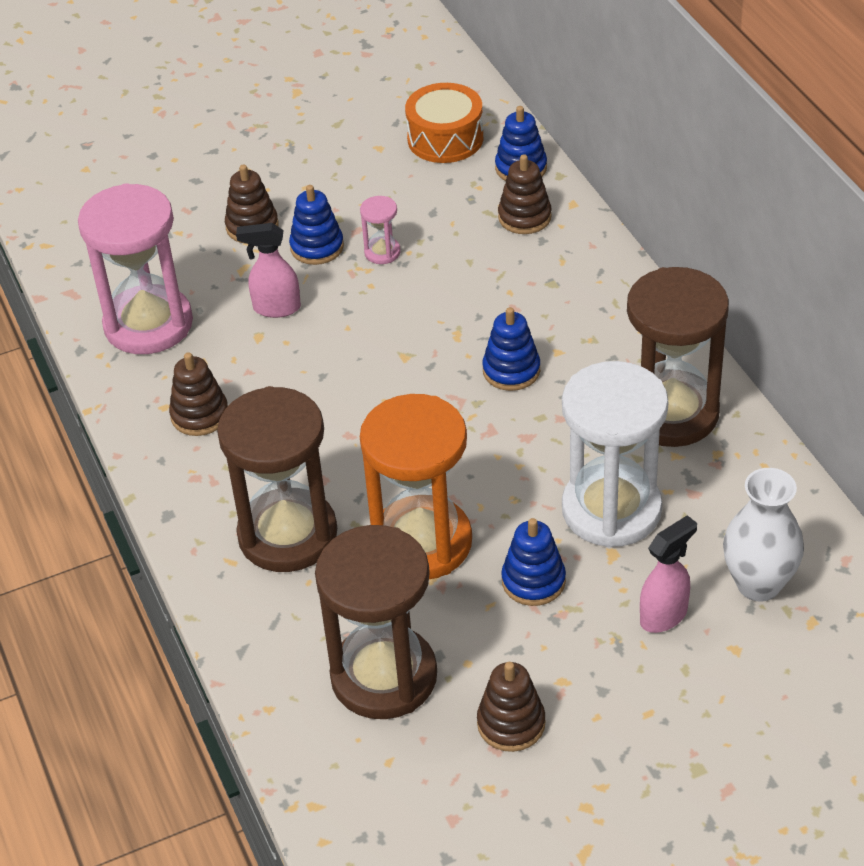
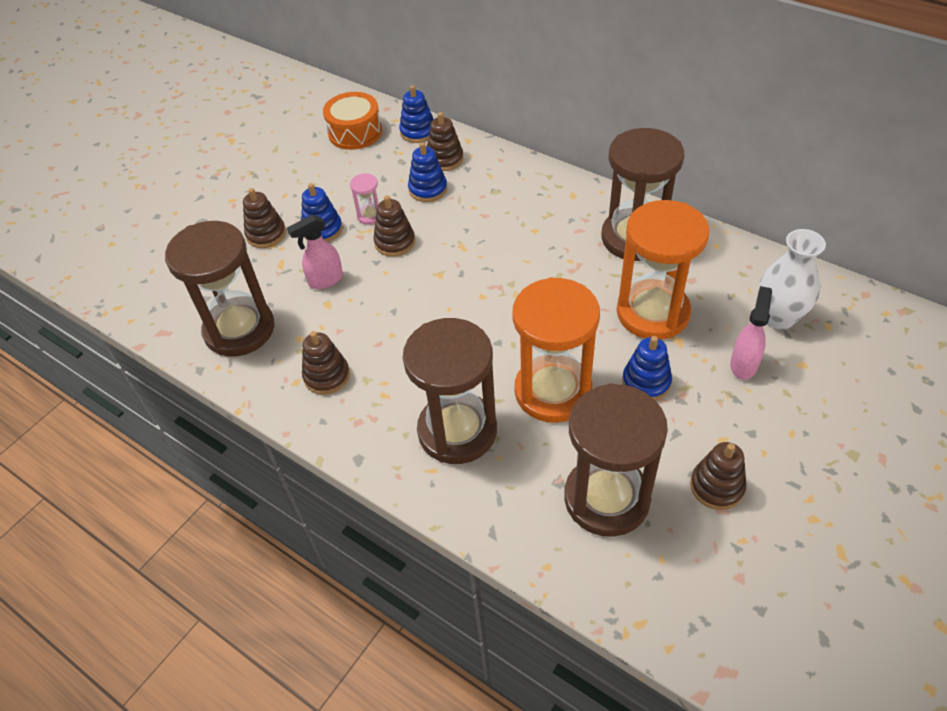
camera: 30 degrees left, 5 degrees up
(148, 324) = (239, 329): pink hourglass -> brown hourglass
(385, 296) = (395, 242): none -> brown stacking toy
(511, 370) = (516, 254): blue stacking toy -> blue stacking toy (428, 189)
(611, 510) = (652, 313): white hourglass -> orange hourglass

